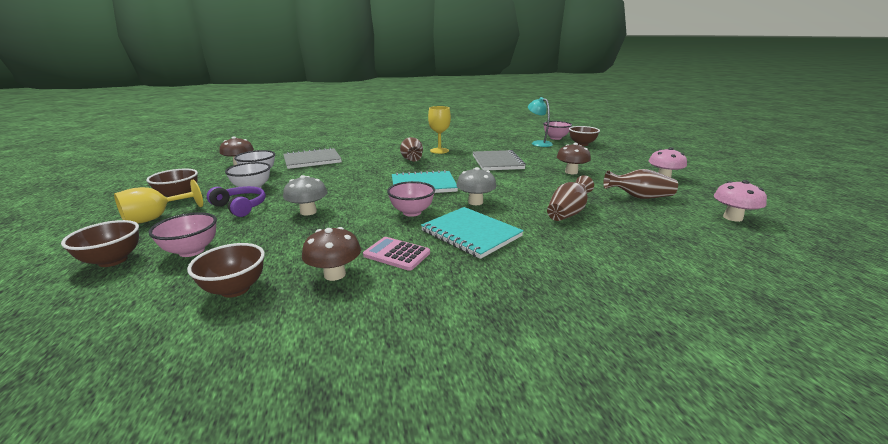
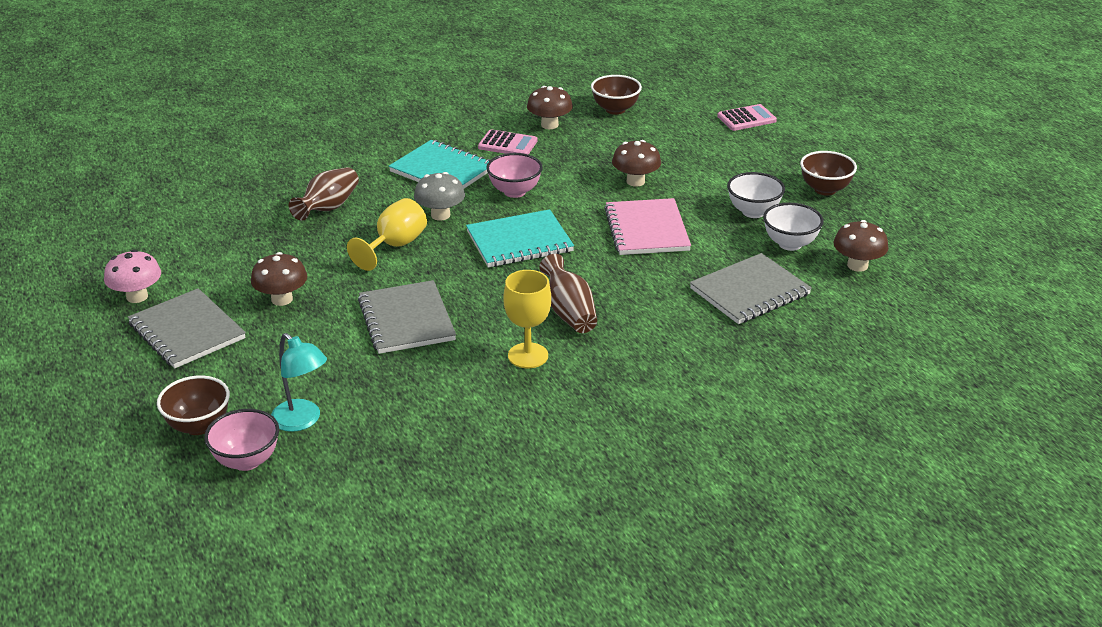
camera: 170 degrees right, 10 degrees up
(113, 260) = (746, 119): brown bowl -> pink calculator
(155, 218) = (792, 159): yellow goblet -> yellow goblet (395, 245)
(192, 251) = (694, 131): pink bowl -> none
(240, 207) = (723, 181): purple headphones -> none
(308, 212) = (635, 181): grey mushroom -> brown mushroom
(335, 185) = (646, 230): none -> pink notebook
(615, 165) = (187, 331): none -> grey notebook
(639, 197) = (217, 245): brown vase -> none
(732, 218) = (134, 218): pink mushroom -> none

